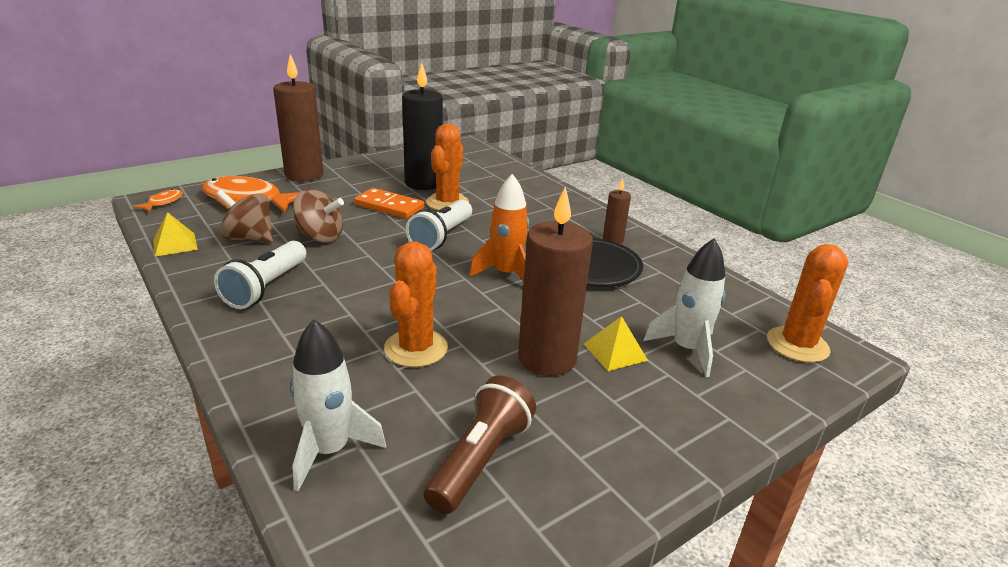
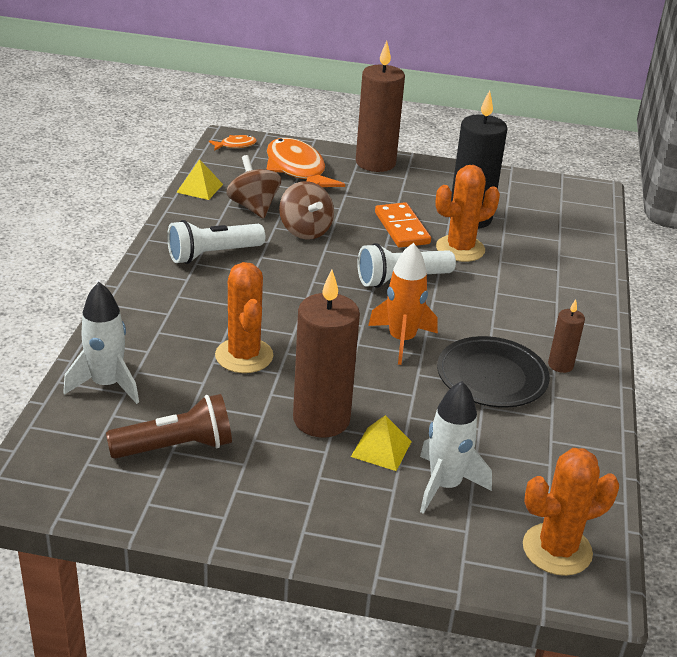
camera: 45 degrees right, 5 degrees up
(416, 348) = (244, 356): orange cactus -> orange cactus turned 75 degrees counterclockwise

